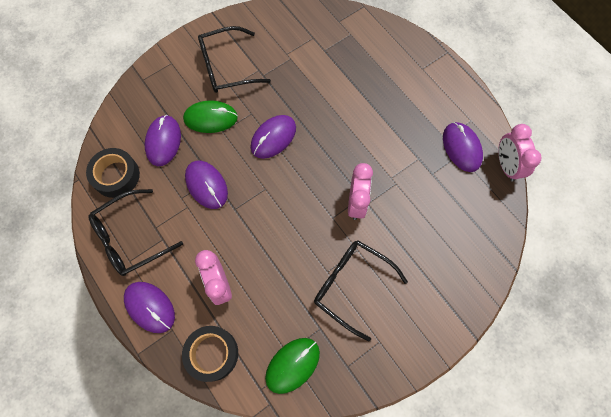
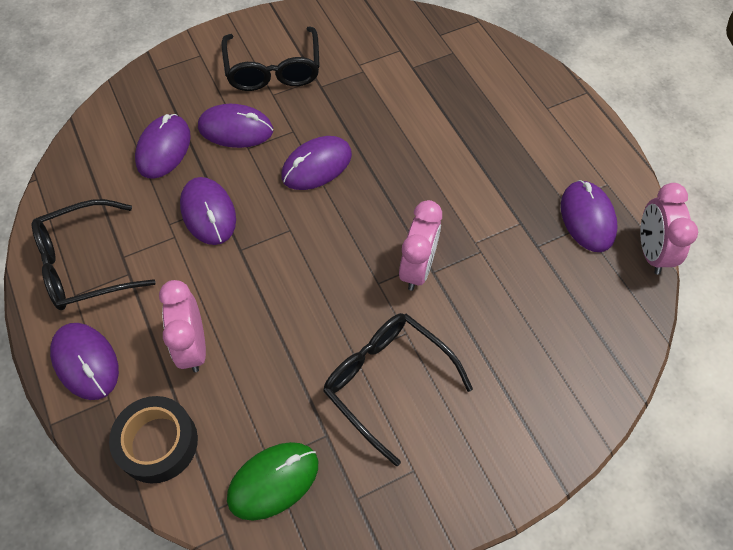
camera: 10 degrees right, 10 degrees down
(116, 176) = (88, 182): black tape -> none
(210, 118) = (236, 129): green mouse -> purple mouse
(227, 67) = (273, 70): black glasses -> black glasses turned 90 degrees counterclockwise

